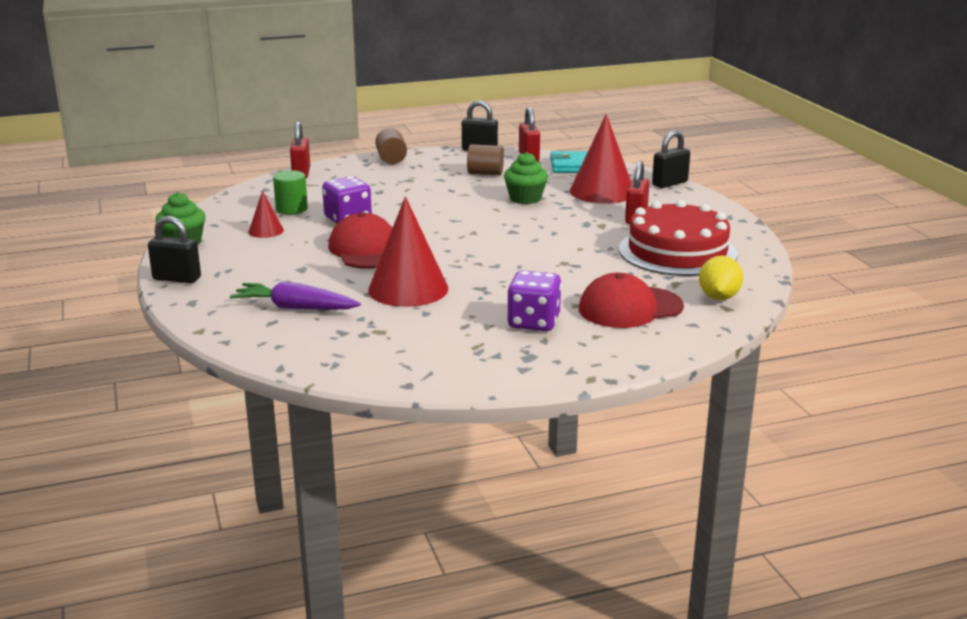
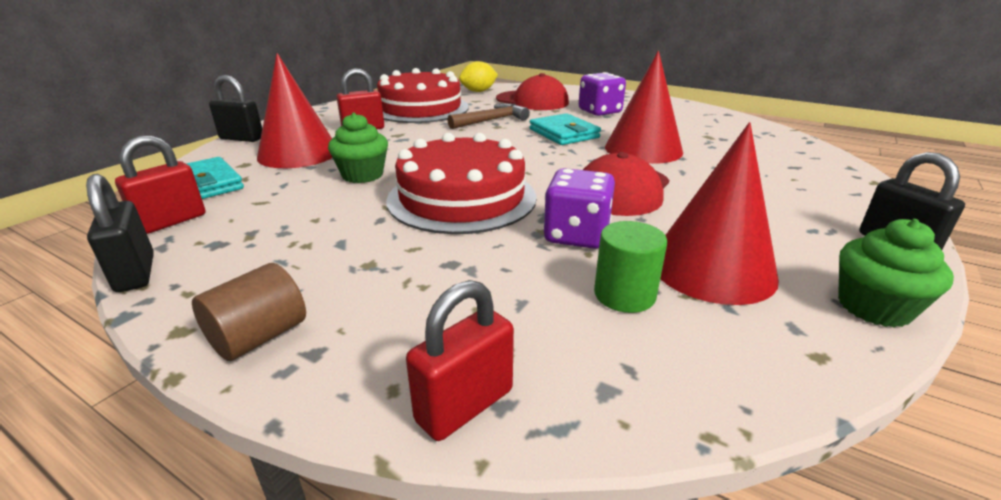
camera: 130 degrees left, 5 degrees up
(266, 231) = (712, 268): red cone -> red cone, size x2.04
(295, 308) = (762, 168): purple carrot -> none
(441, 211) = (462, 198): none -> red cake
(485, 173) = (282, 223): brown cylinder -> none
(498, 278) = (564, 133): none -> turquoise wallet
(585, 266) = (491, 120): none -> brown hammer

